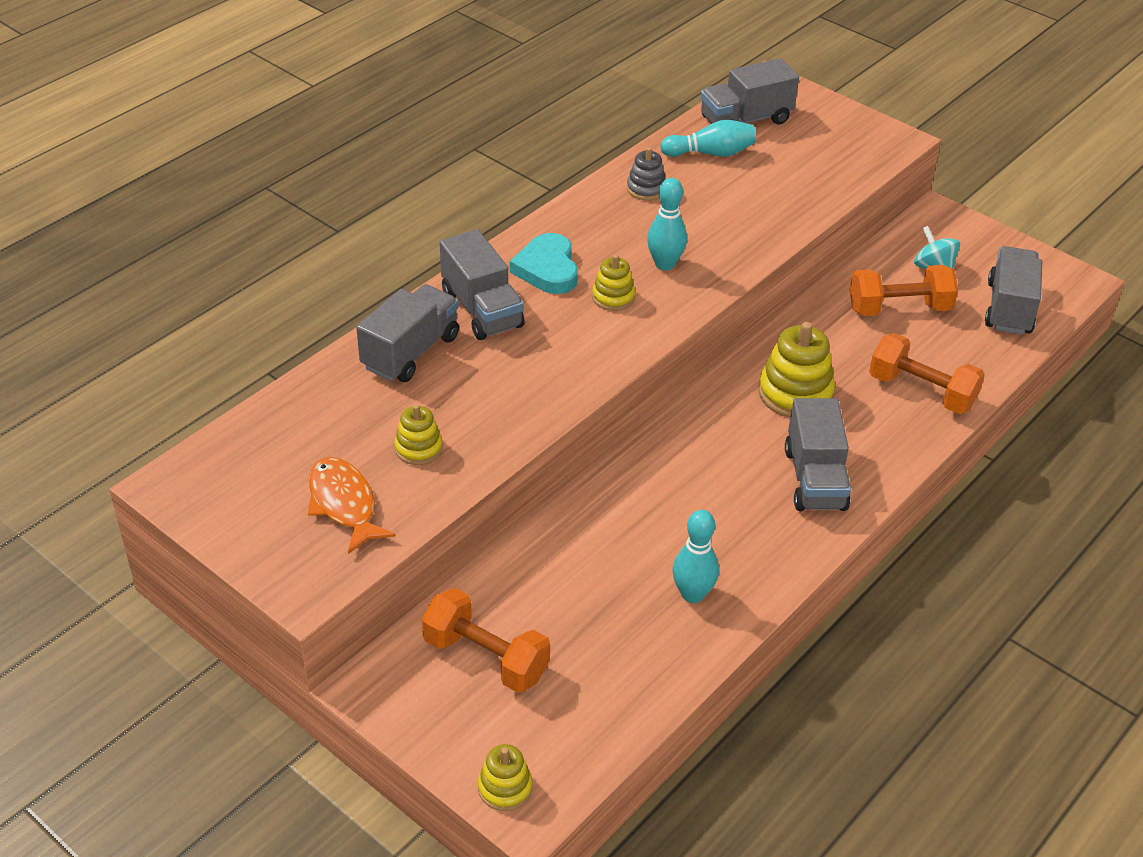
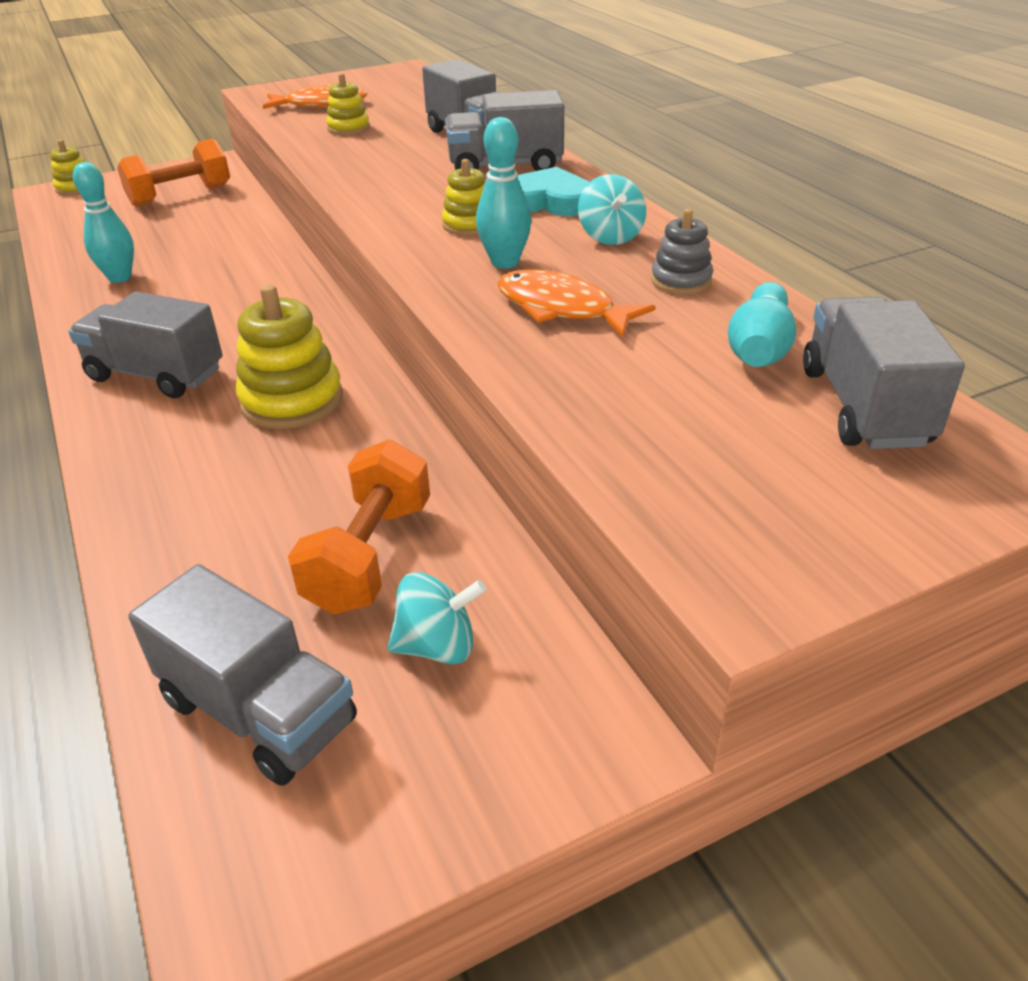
camera: 115 degrees right, 5 degrees down
(596, 227) = (610, 237): none -> turquoise spinning top
(712, 227) = (562, 309): none -> orange fish
(921, 391) = (187, 508): orange dumbbell -> none

